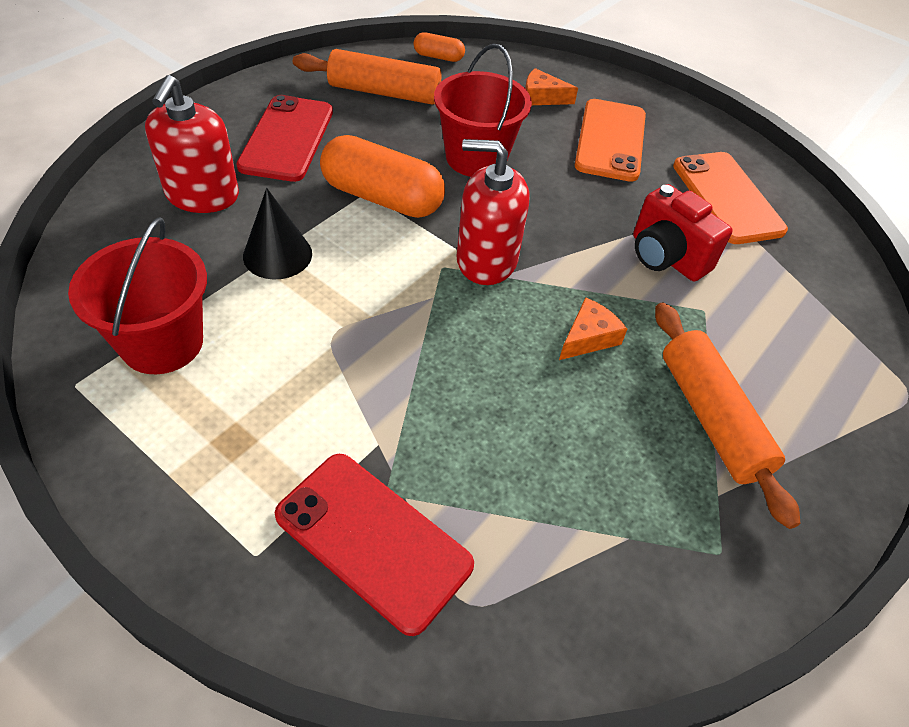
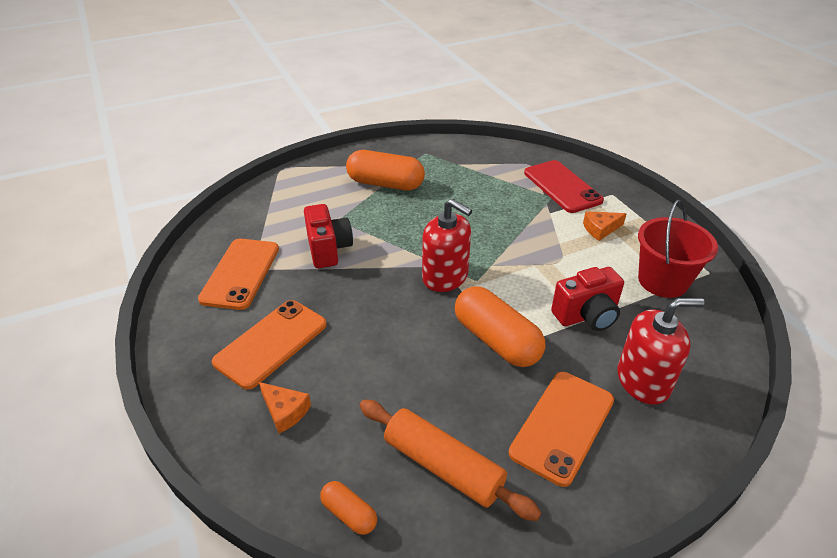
camera: 150 degrees left, 10 degrees down
(202, 195) = (643, 381): red soap dispenser -> red soap dispenser turned 45 degrees clockwise
(277, 254) = (586, 316): black cone -> red camera
(287, 138) = (562, 426): red phone -> orange phone
(476, 158) = (400, 357): red bucket -> none
(588, 337) = (415, 225): orange cheese -> orange cheese (600, 229)
(711, 418) = (385, 184): orange rolling pin -> orange capsule

